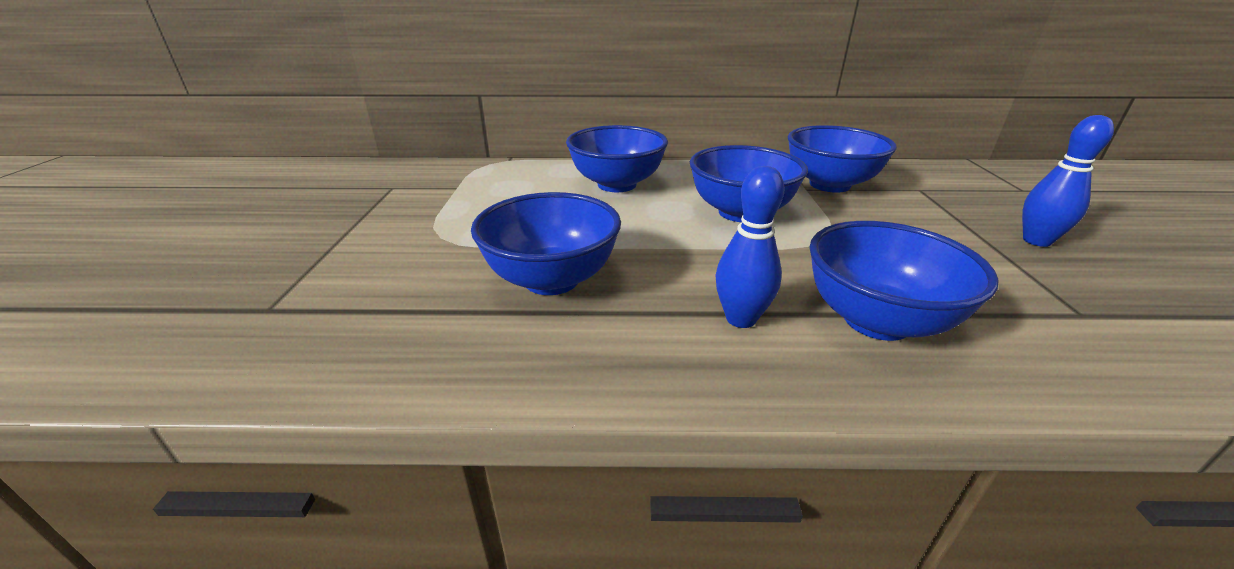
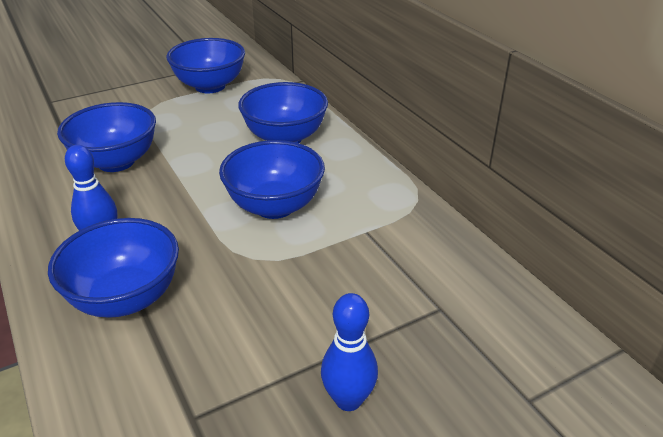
camera: 60 degrees right, 5 degrees up
(829, 185) = (391, 244): blue bowl -> blue bowl (210, 86)

